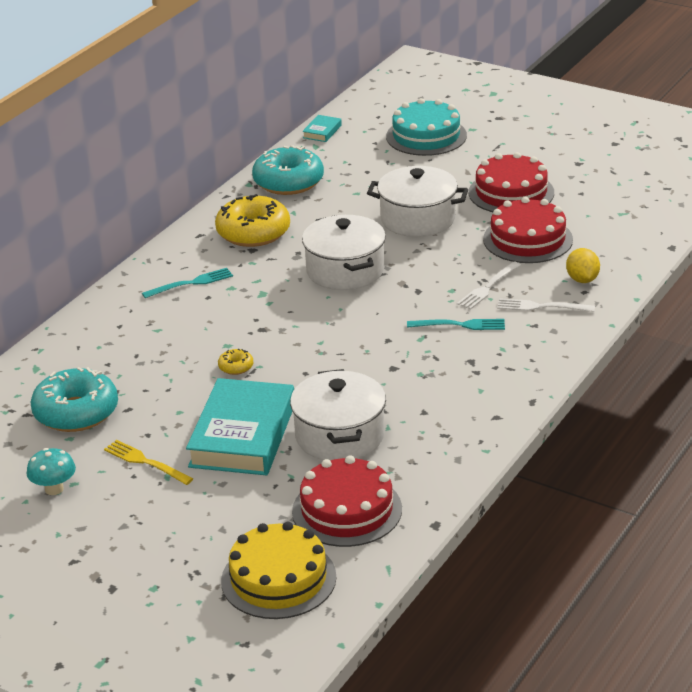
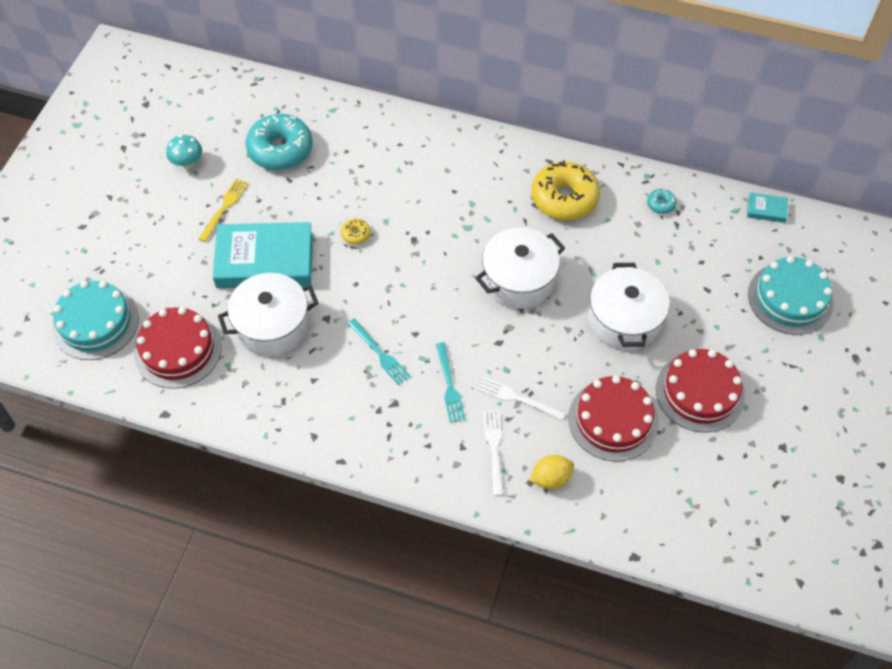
camera: 75 degrees right, 25 degrees up
(191, 283) = (472, 174): turquoise fork -> turquoise fork (380, 353)
(278, 579) = (95, 322): yellow cake -> turquoise cake
(288, 182) = (660, 204): turquoise donut -> turquoise donut, size x0.42

